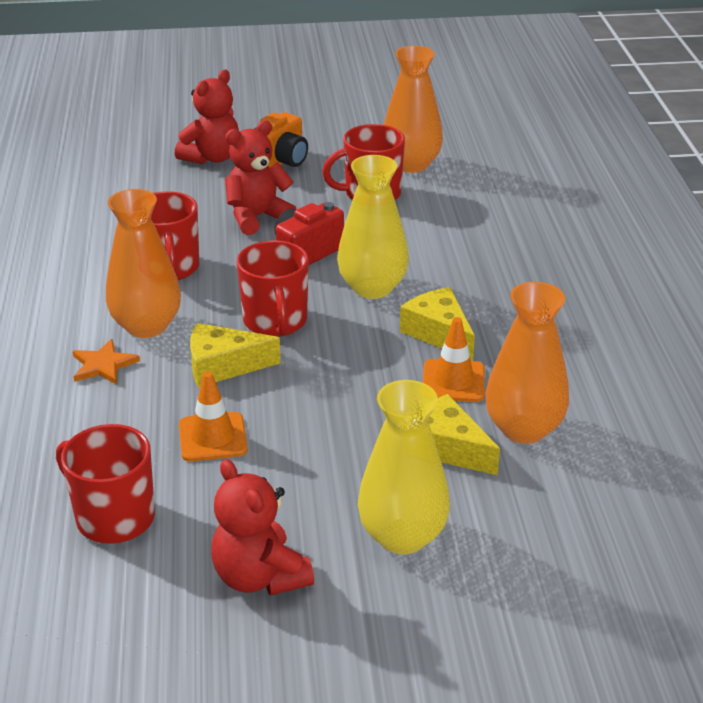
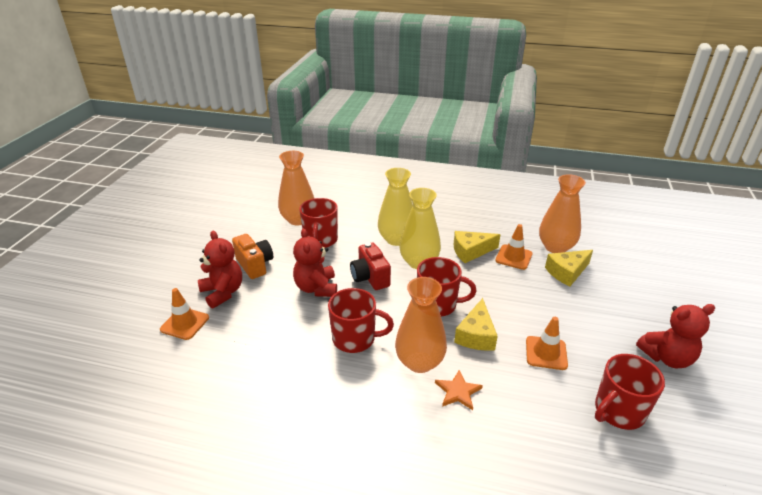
camera: 70 degrees left, 0 degrees up
(144, 152) = (185, 323): none -> orange traffic cone
(402, 536) = (633, 302): yellow vase -> yellow vase (396, 239)

